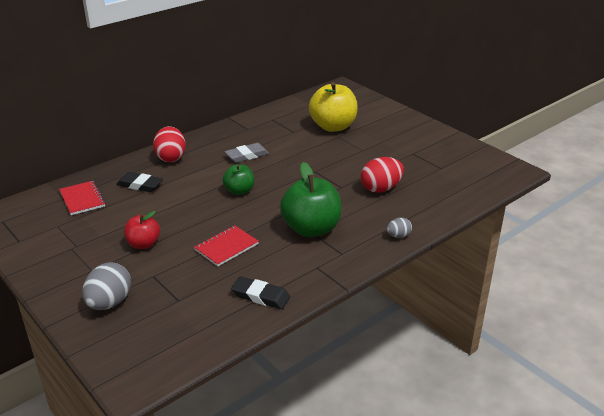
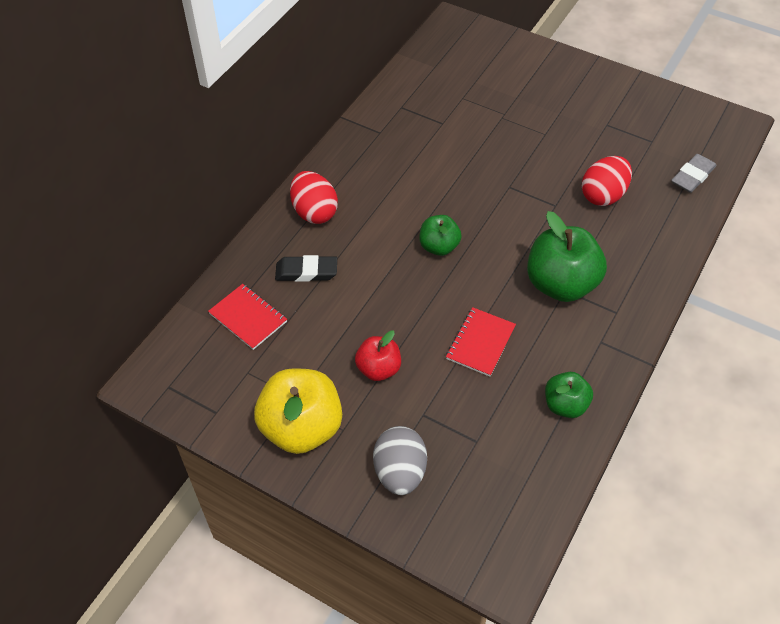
camera: 20 degrees left, 20 degrees up
(247, 155) = (410, 182): grey eraser -> grey eraser (692, 176)
(260, 296) = (565, 405): black eraser -> green apple
(333, 126) = (486, 101): yellow apple -> yellow apple (301, 428)
(398, 236) = (663, 266): grey egg -> none

